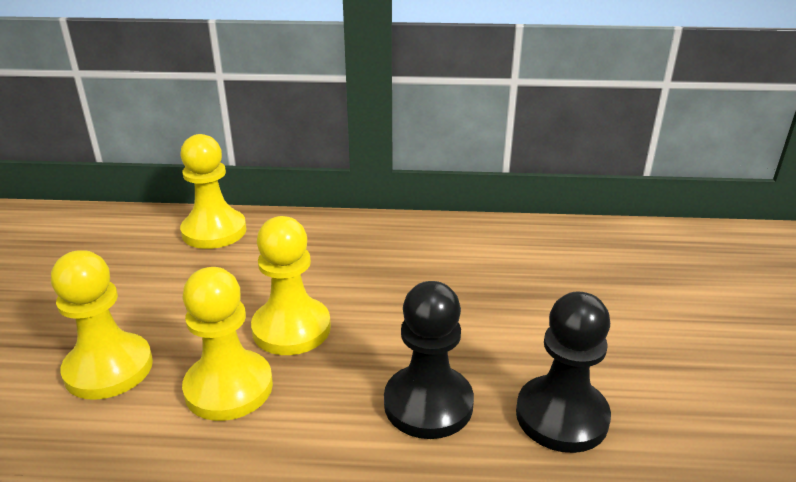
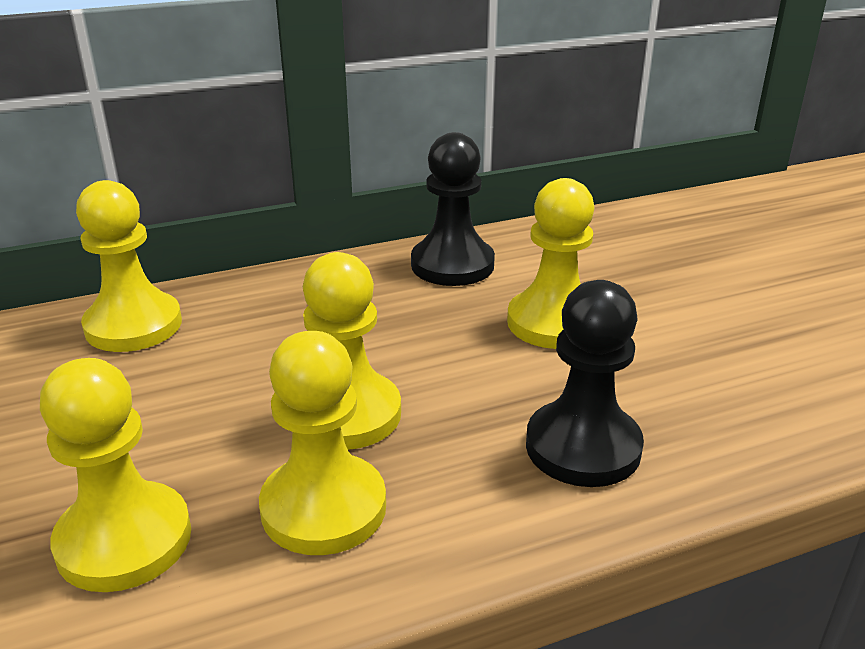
camera: 25 degrees left, 0 degrees up
(485, 303) = (553, 323): none -> yellow pawn
(561, 416) = (728, 415): black pawn -> black pawn (452, 265)

